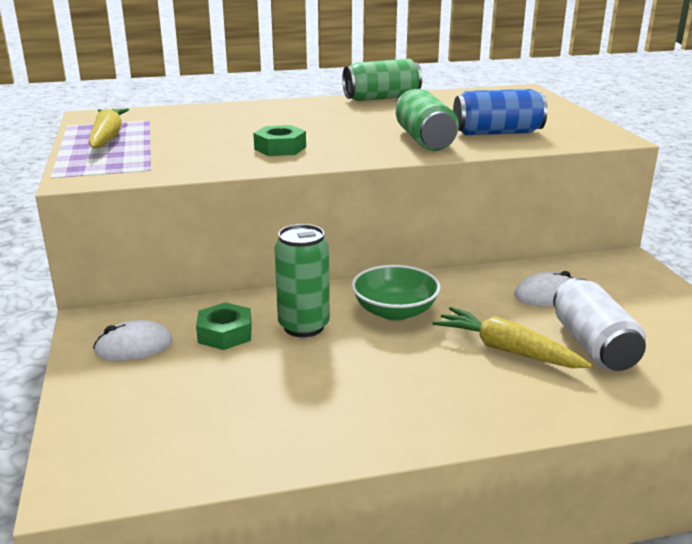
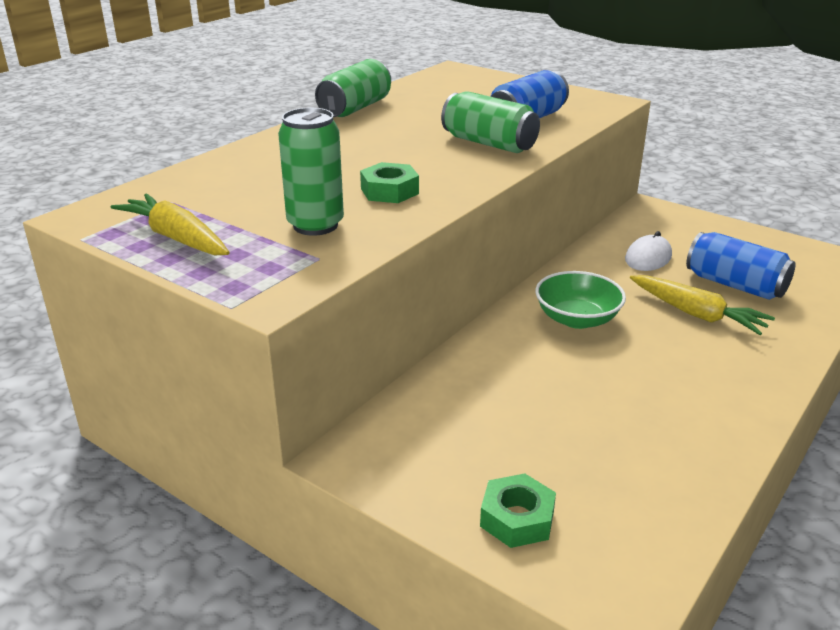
camera: 40 degrees left, 5 degrees up
(134, 346) = (433, 459): white mouse -> none
(225, 333) = (487, 405): green nut -> green nut (517, 518)
(304, 326) = (536, 365): green can -> green can (315, 225)
(507, 350) = (696, 314): yellow carrot -> yellow carrot turned 135 degrees counterclockwise
(593, 345) = (735, 285): white can -> blue can

